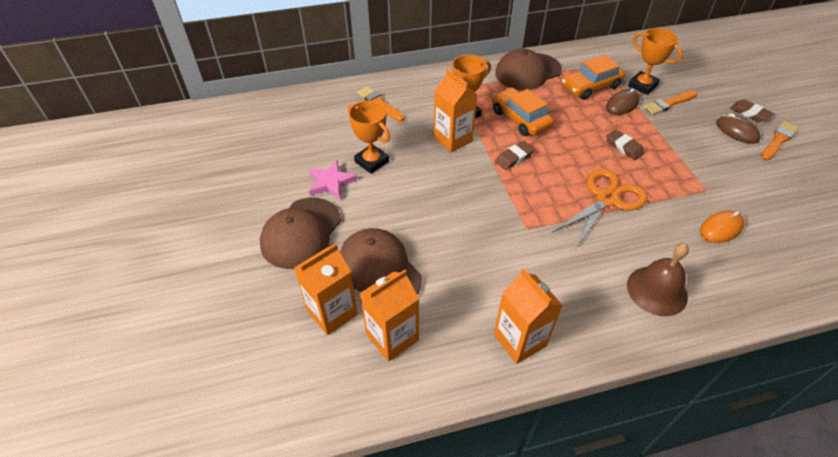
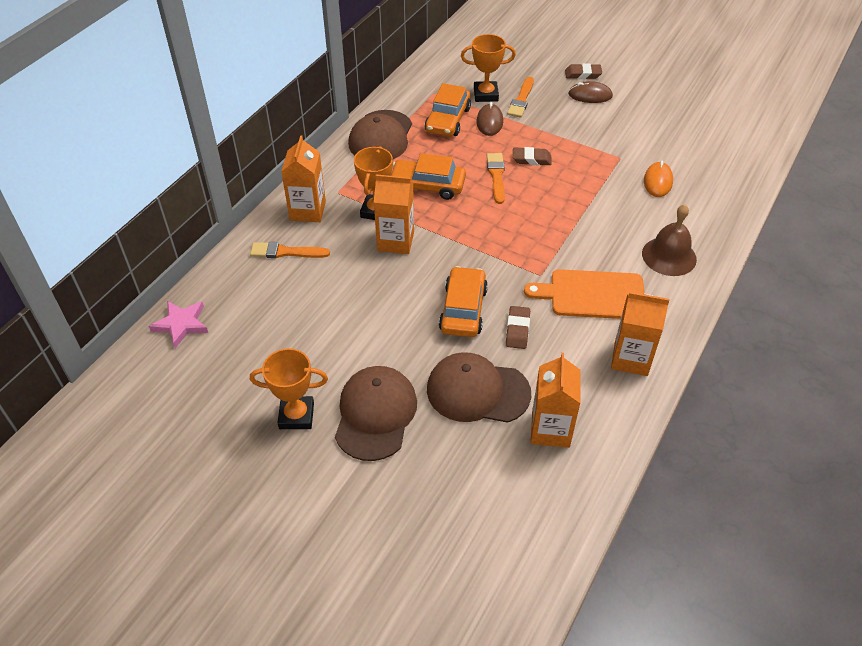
camera: 45 degrees left, 0 degrees up
(301, 233) = (375, 414): brown cap -> brown cap turned 150 degrees counterclockwise
(331, 182) = (341, 354): pink star -> pink star (181, 325)
(332, 312) = (485, 451): orange carton -> orange carton (307, 211)
(371, 162) = (352, 310): orange trophy -> orange trophy (296, 416)
(440, 211) = (463, 309): none -> orange car
(514, 158) = (464, 224): brown eraser -> brown eraser (517, 330)
(550, 271) = (592, 294): none -> orange cutting board
(607, 199) = (567, 210): orange scissors -> none
(778, 140) = (622, 86): orange brush -> orange brush (496, 176)

